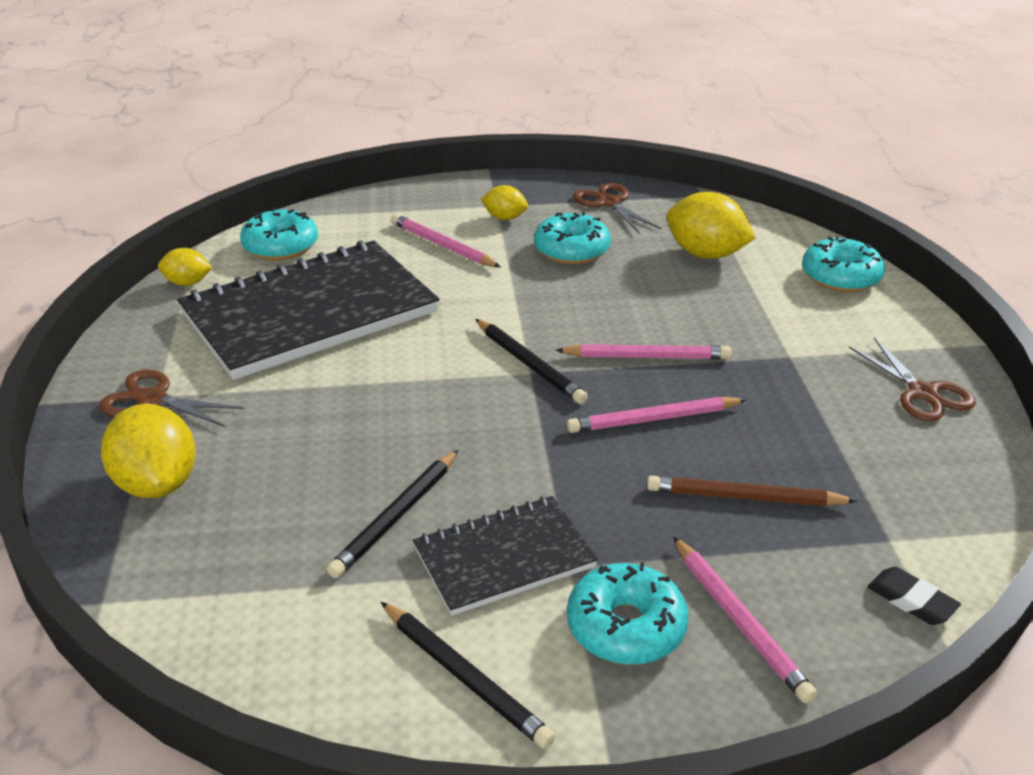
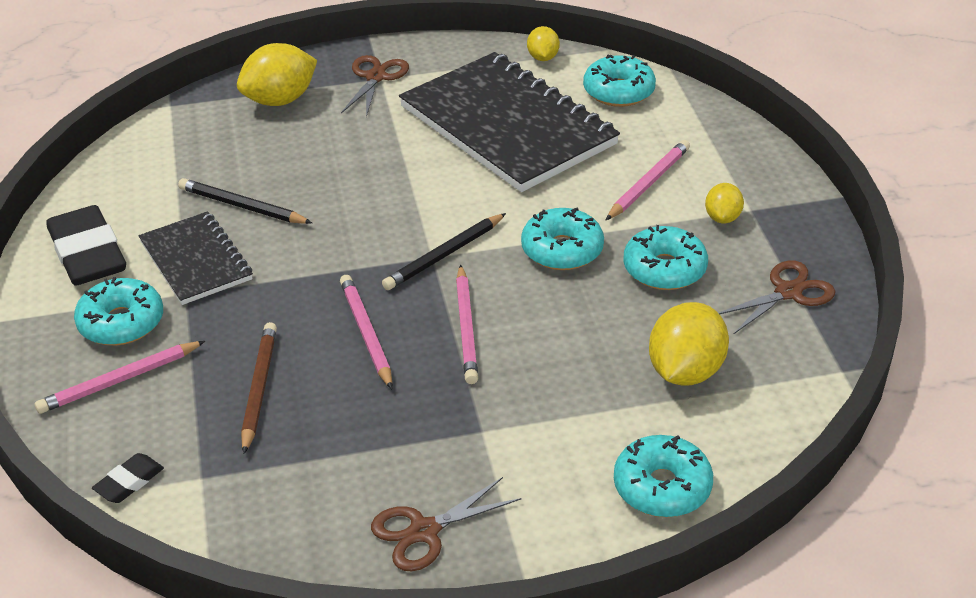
camera: 85 degrees right, 5 degrees up
(465, 678) = (87, 253): black pencil -> black eraser
(534, 297) = (562, 250): none -> turquoise donut

